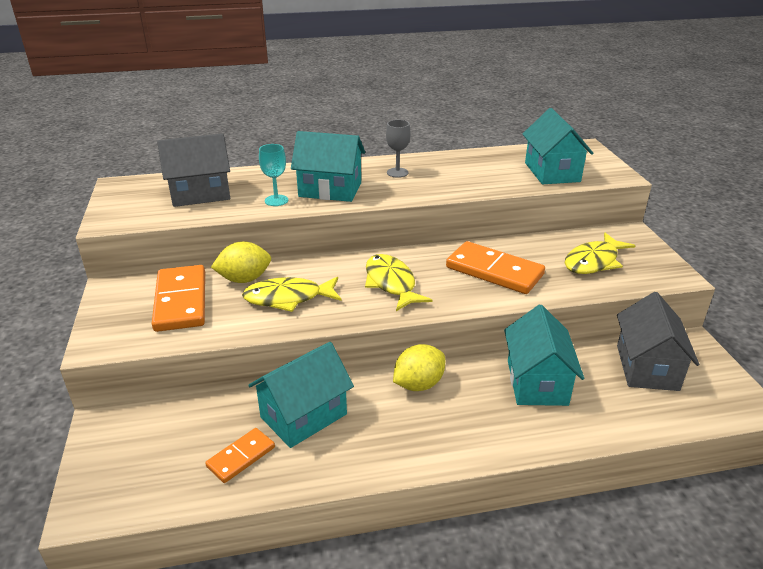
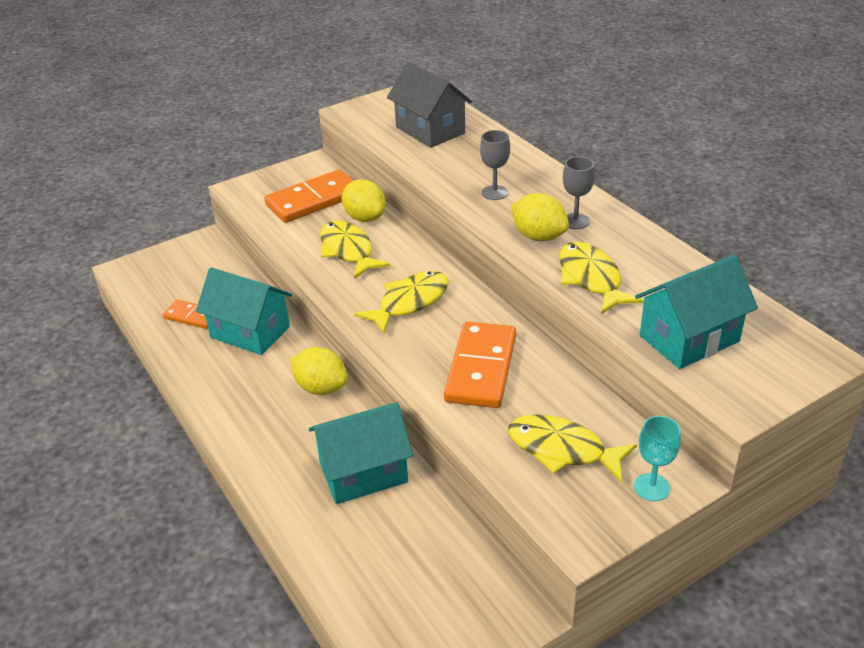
camera: 70 degrees right, 5 degrees up
(276, 200) = (447, 171): turquoise goblet -> turquoise goblet (652, 487)
(330, 190) = (494, 192): turquoise house -> grey goblet
(405, 188) = (538, 236): none -> yellow lemon
(471, 183) = (591, 279): none -> yellow fish
(647, 367) = (438, 568): grey house -> none

